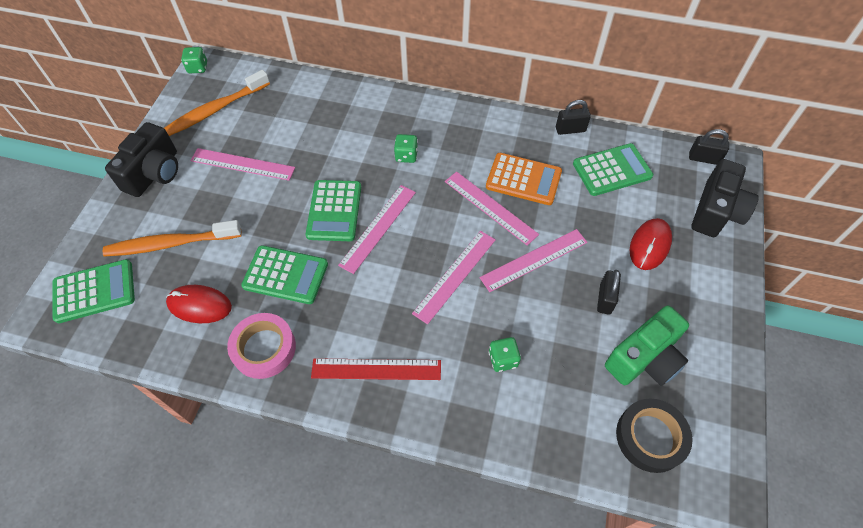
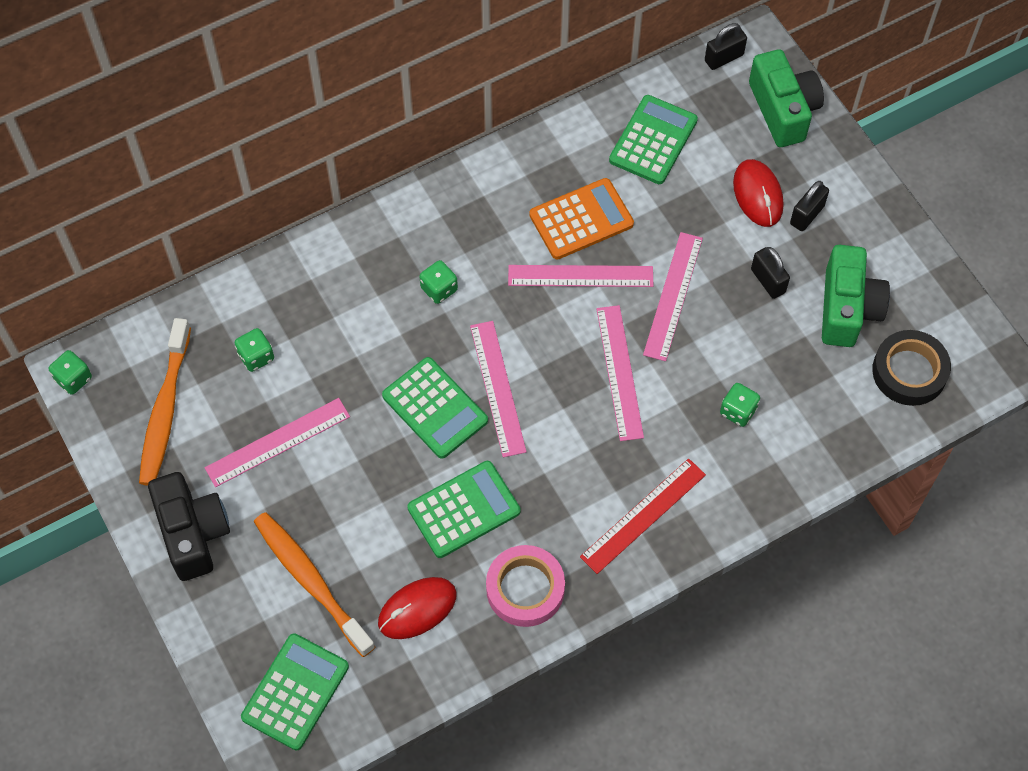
camera: 45 degrees left, 5 degrees up
(171, 244) = (311, 582): orange toothbrush -> orange toothbrush turned 105 degrees clockwise
(282, 119) = (256, 357): none -> green dice
(570, 129) = (570, 125): black padlock -> black padlock (807, 215)
(716, 211) = (783, 110): black camera -> green camera

